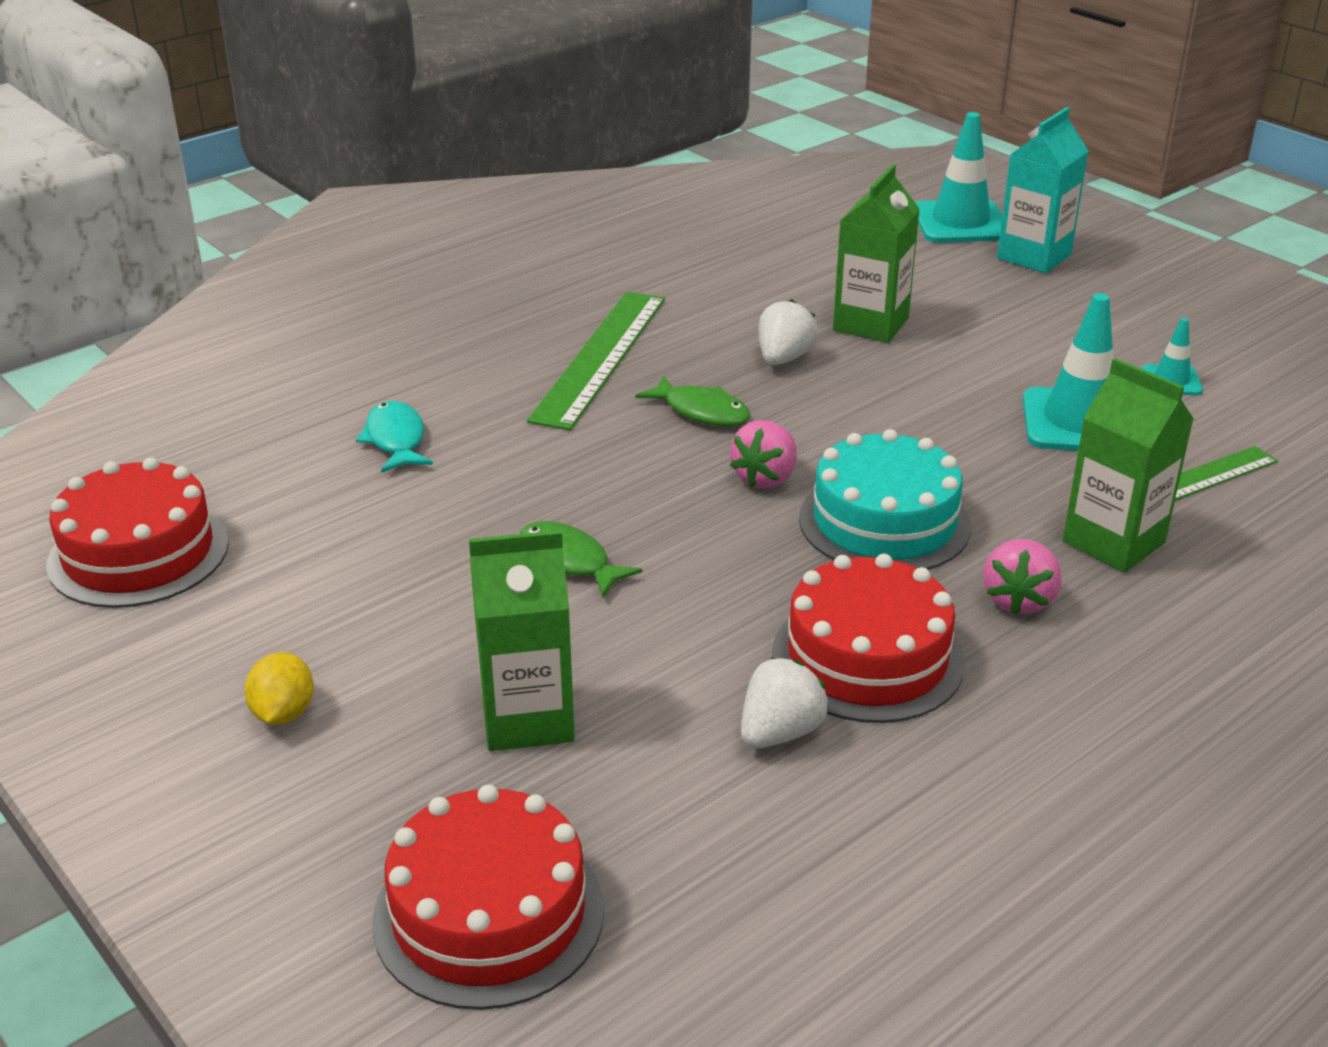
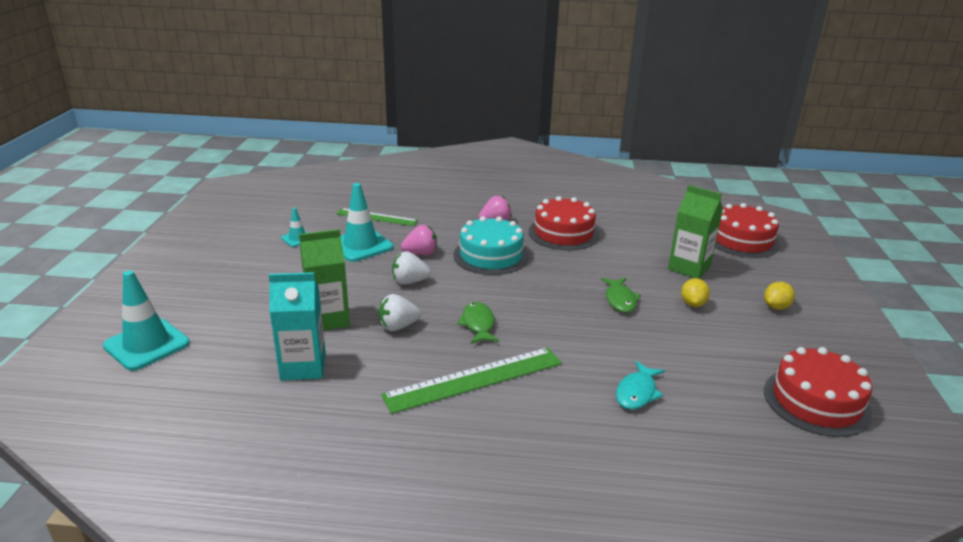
camera: 135 degrees left, 5 degrees down
(442, 626) = (693, 304): none -> yellow lemon
(765, 478) = (502, 287): pink strawberry -> pink strawberry (421, 253)
(780, 732) = (616, 233): white strawberry -> white strawberry (409, 282)
(1034, 256) = (182, 306): turquoise carton -> turquoise carton (303, 367)
(1113, 542) = (438, 219): green carton -> none

